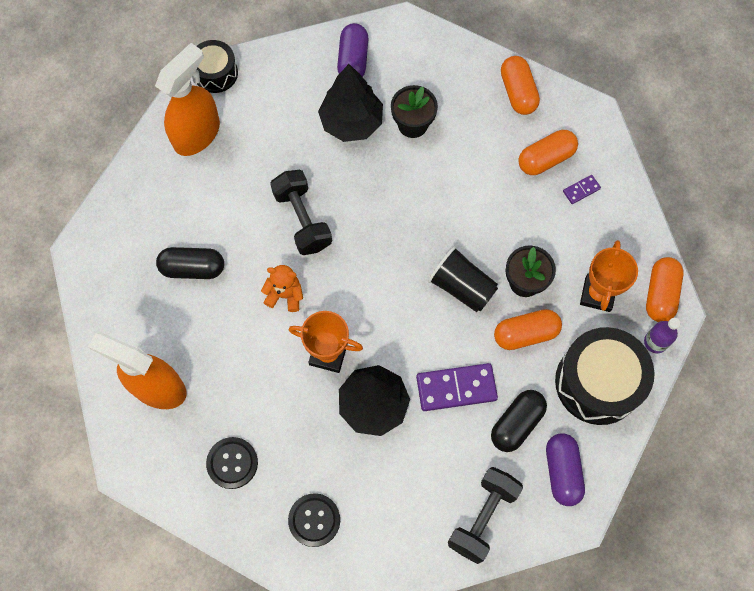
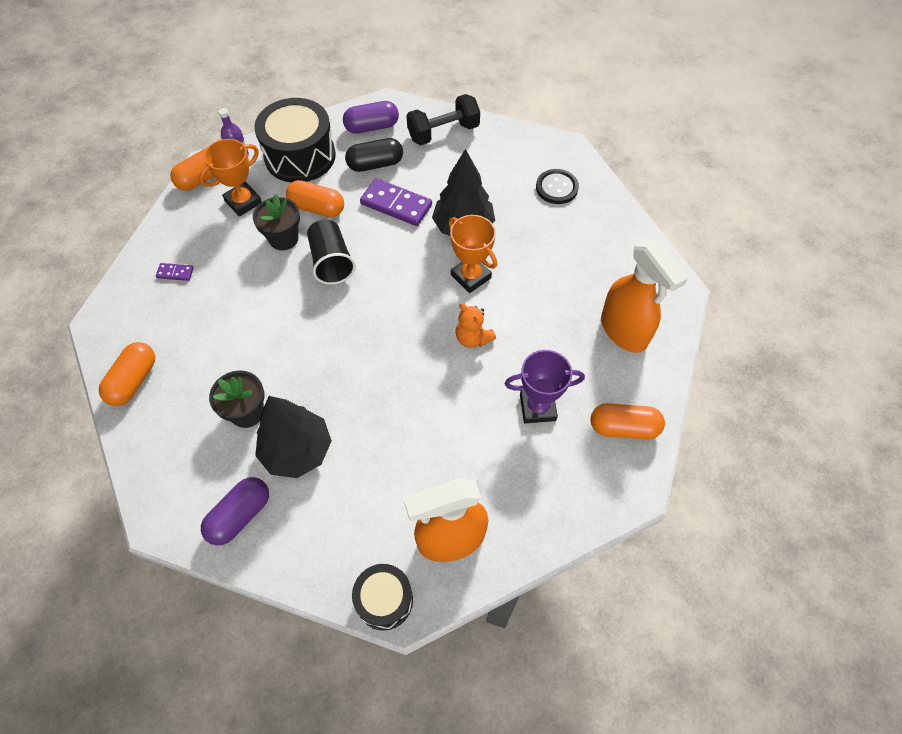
camera: 145 degrees left, 10 degrees down
(193, 268) = (537, 407): black capsule -> purple trophy
(232, 463) = (594, 249): black button -> none
(302, 220) = (412, 389): black dumbbell -> none
(545, 159) = (174, 312): orange capsule -> orange capsule (623, 428)
(562, 471) = (372, 127): purple capsule -> purple capsule turned 45 degrees clockwise

